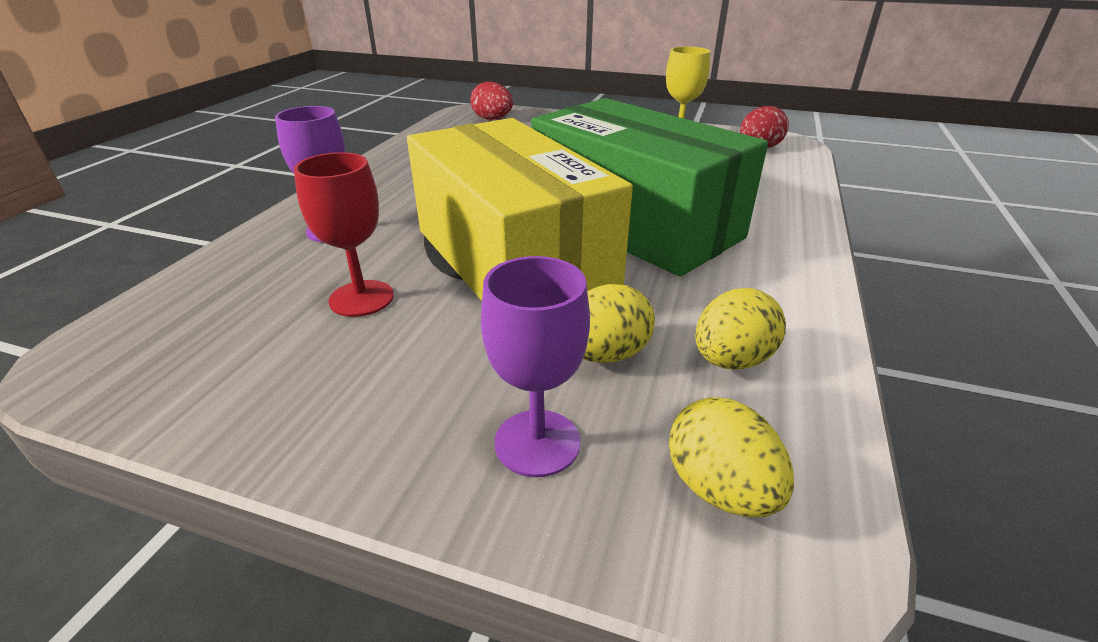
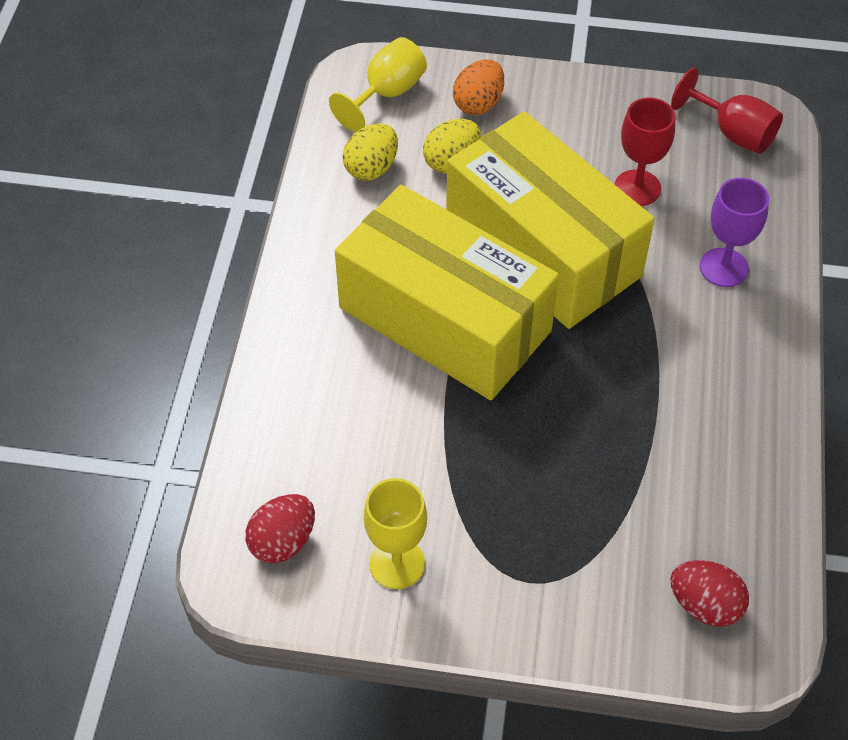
camera: 170 degrees right, 20 degrees up
(165, 344) = (733, 133): none -> red goblet
(537, 442) = (478, 103): purple goblet -> orange egg
(634, 223) = (444, 319): green box -> yellow box
(720, 489) = (387, 94): yellow egg -> yellow goblet

